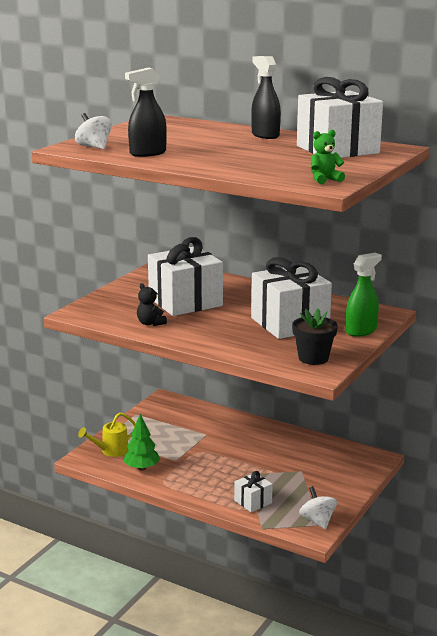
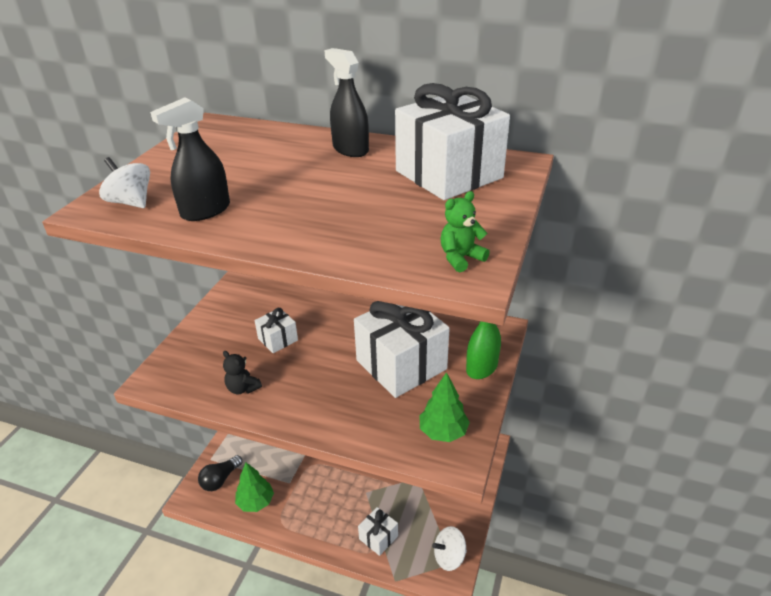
camera: 10 degrees left, 15 degrees up
(111, 451) = (220, 480): yellow watering can -> black light bulb
(185, 302) = (278, 339): white gift -> white gift, size x0.47
(313, 358) = (443, 432): black flower pot -> green tree
(317, 521) = (449, 557): white spinning top -> white spinning top turned 75 degrees counterclockwise

